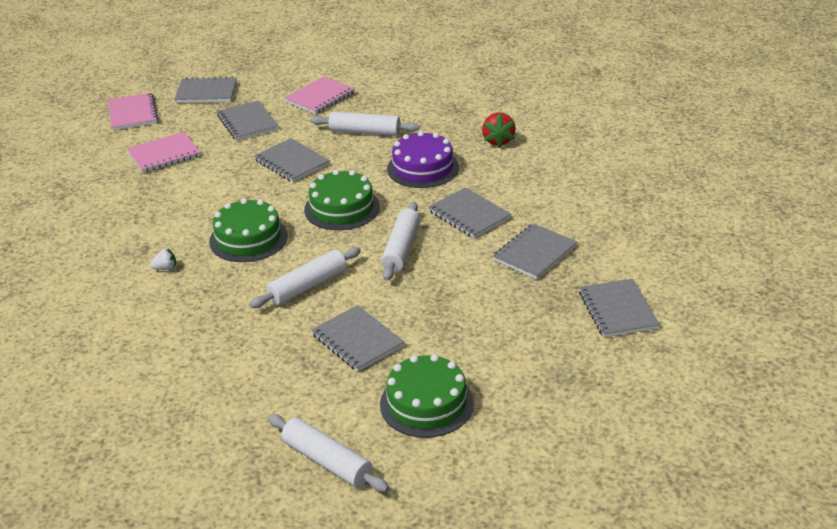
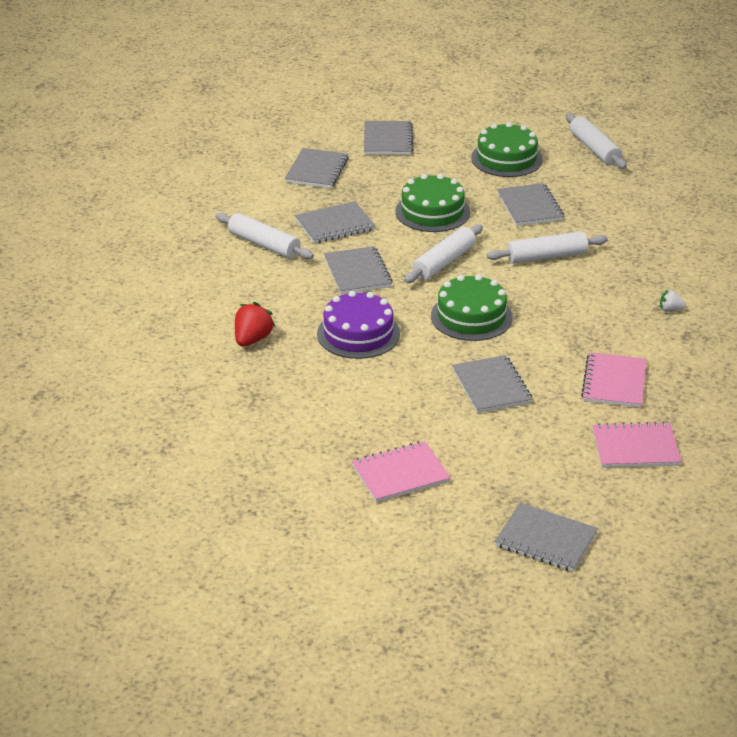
camera: 155 degrees left, 0 degrees up
(132, 113) = (660, 535): pink notebook -> pink notebook (614, 382)
(248, 122) = (513, 463): grey notebook -> grey notebook (387, 140)
(248, 238) = (580, 314): green cake -> green cake (432, 212)
(365, 132) = (383, 400): white rolling pin -> white rolling pin (264, 245)

